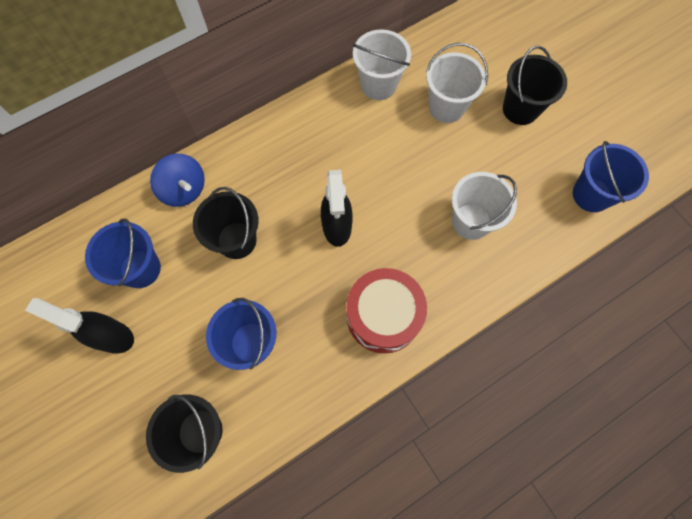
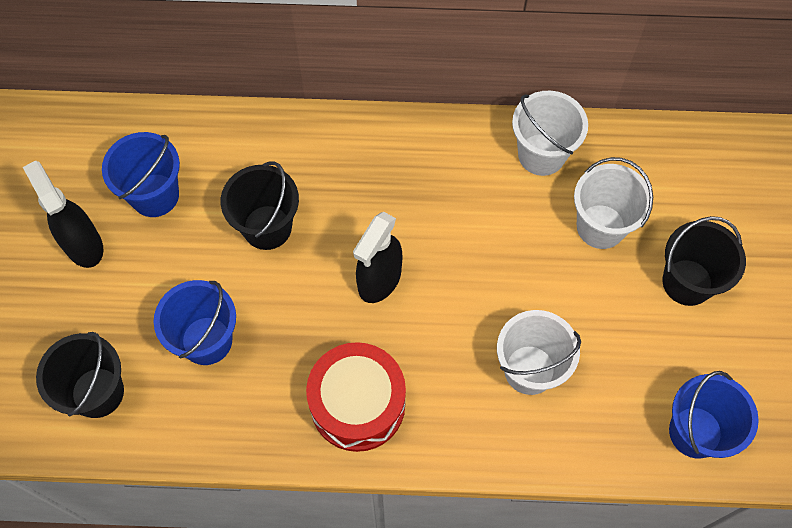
camera: 35 degrees right, 5 degrees down
(184, 189) = (253, 141): blue spinning top -> none

